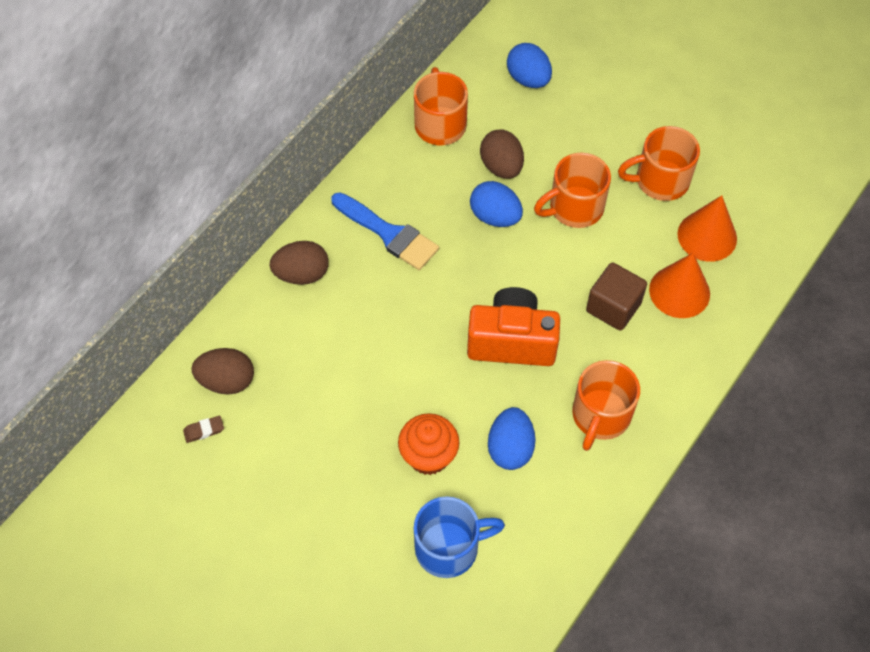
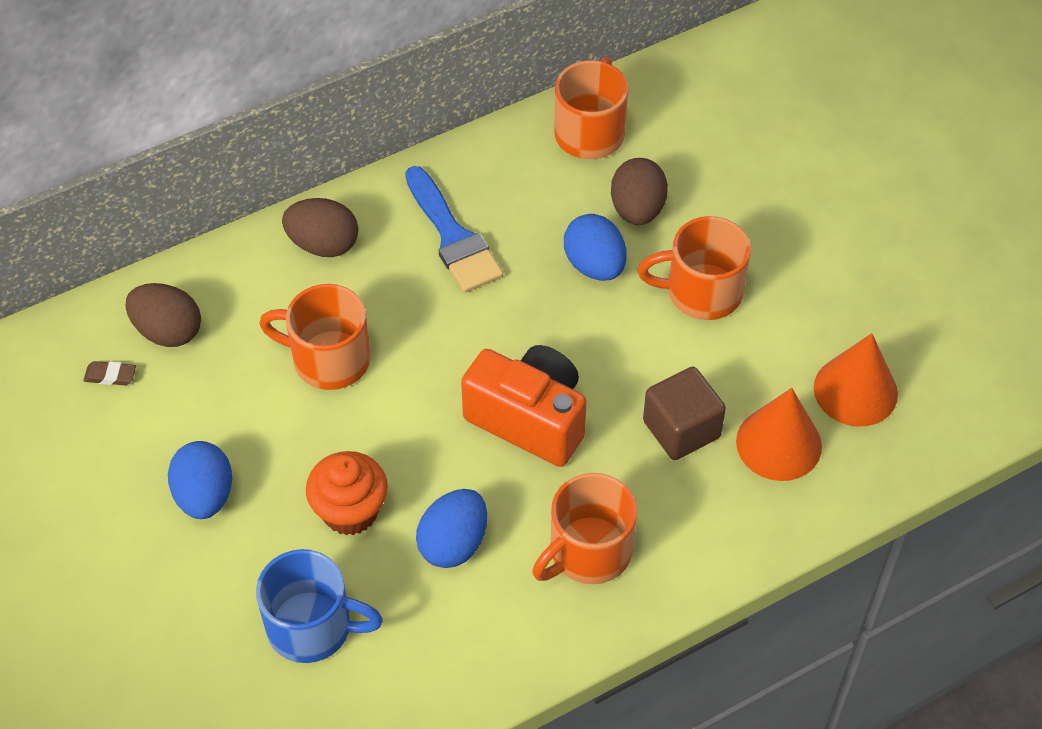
camera: 25 degrees right, 5 degrees down
(528, 79) = (732, 118): blue egg -> blue egg (205, 495)
(660, 181) = (833, 300): orange mug -> orange mug (328, 359)

